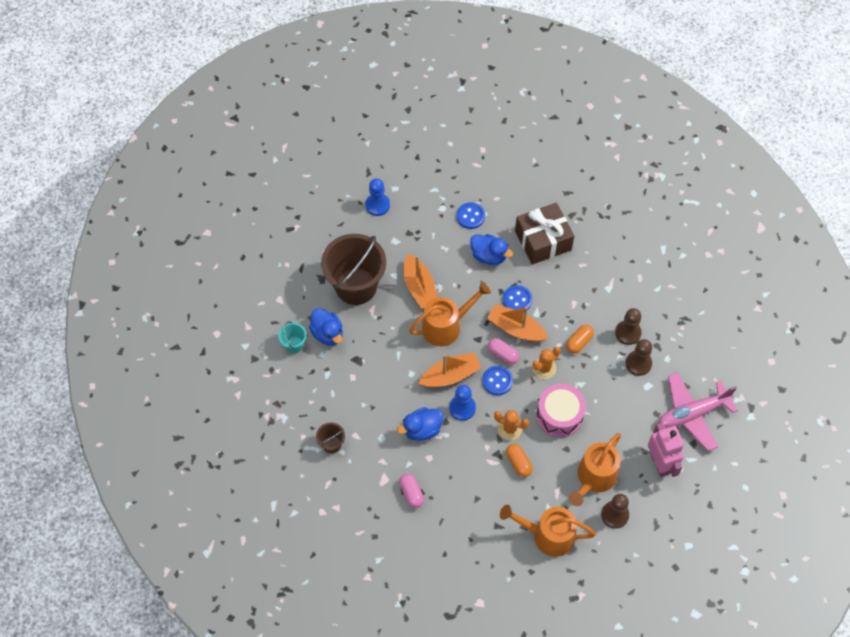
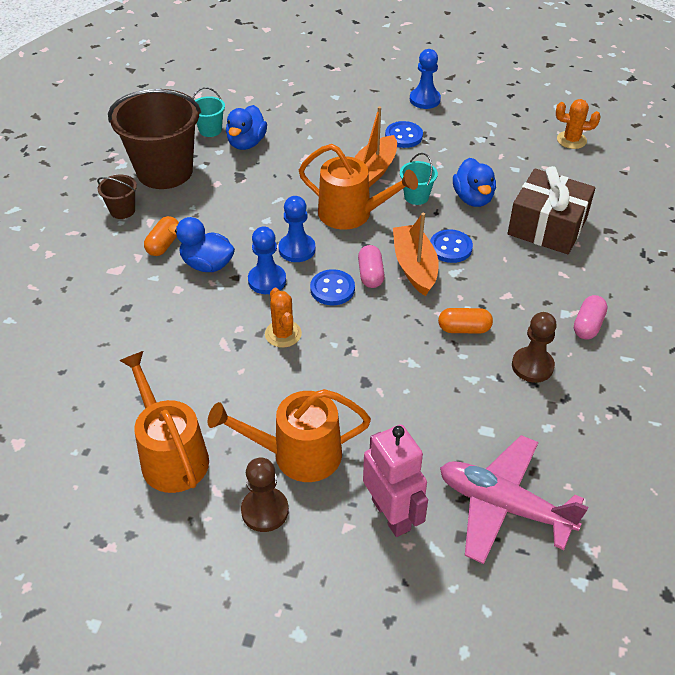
camera: 50 degrees right, 15 degrees down
(356, 286) = (320, 132): brown bucket -> brown bucket (165, 171)
(411, 493) = (118, 300): pink capsule -> pink capsule (588, 325)
(450, 375) = (297, 249): orange boat -> blue pawn
(461, 282) = (416, 196): none -> turquoise bucket
(470, 216) = (499, 161): blue button -> blue button (403, 136)
(518, 463) = (245, 368): orange capsule -> orange capsule (164, 244)
(544, 368) = (394, 318): orange cactus -> orange cactus (571, 140)
(559, 415) = (348, 368): pink drum -> none
(638, 363) = (505, 401): brown pawn -> none
(660, 463) = (391, 514): pink robot -> pink robot turned 60 degrees counterclockwise

